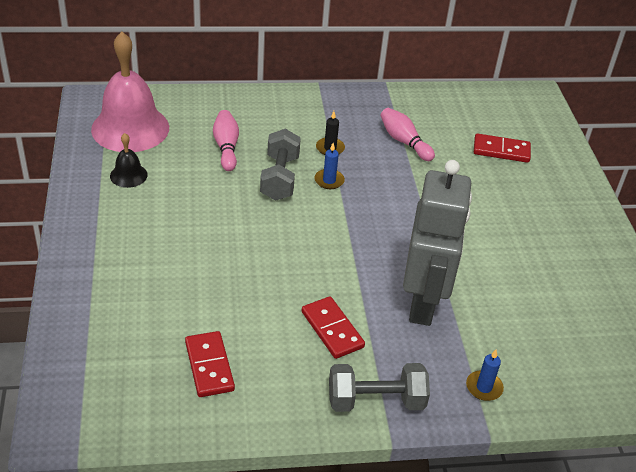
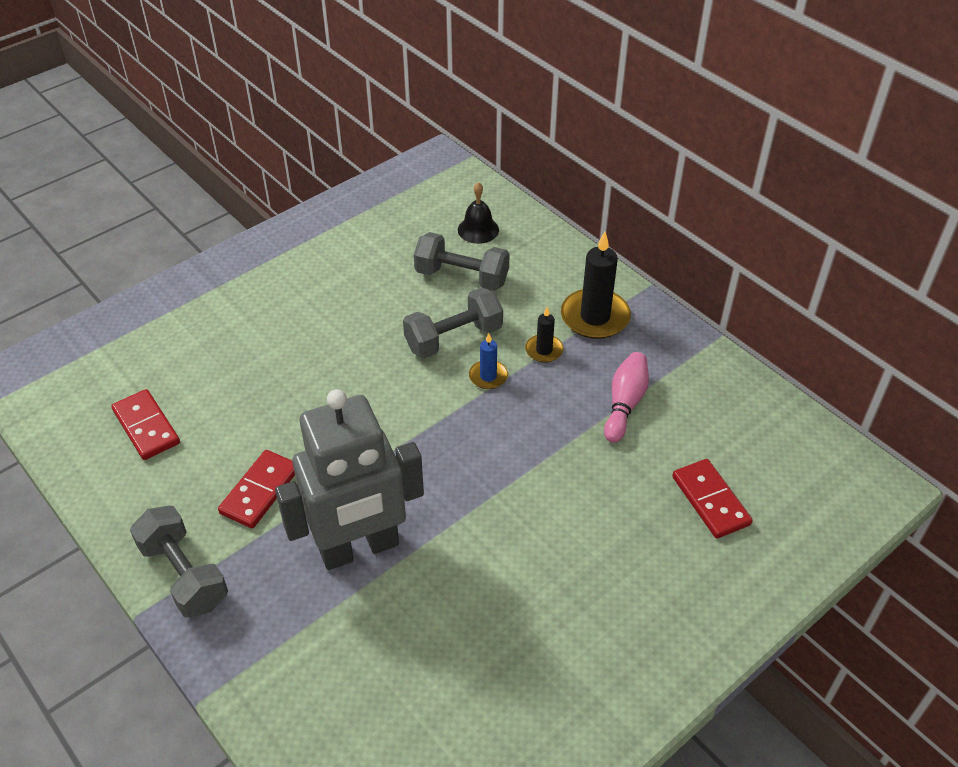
camera: 60 degrees right, 5 degrees up
(128, 175) = (354, 240): black bell -> black bell (478, 230)
(130, 128) = (422, 203): pink bell -> none
(209, 366) = (146, 427): red domino -> red domino turned 75 degrees counterclockwise
(226, 147) = (461, 277): pink bowling pin -> grey dumbbell
(323, 116) = (595, 317): none -> black candle
(484, 387) = (268, 663): blue candle -> none

